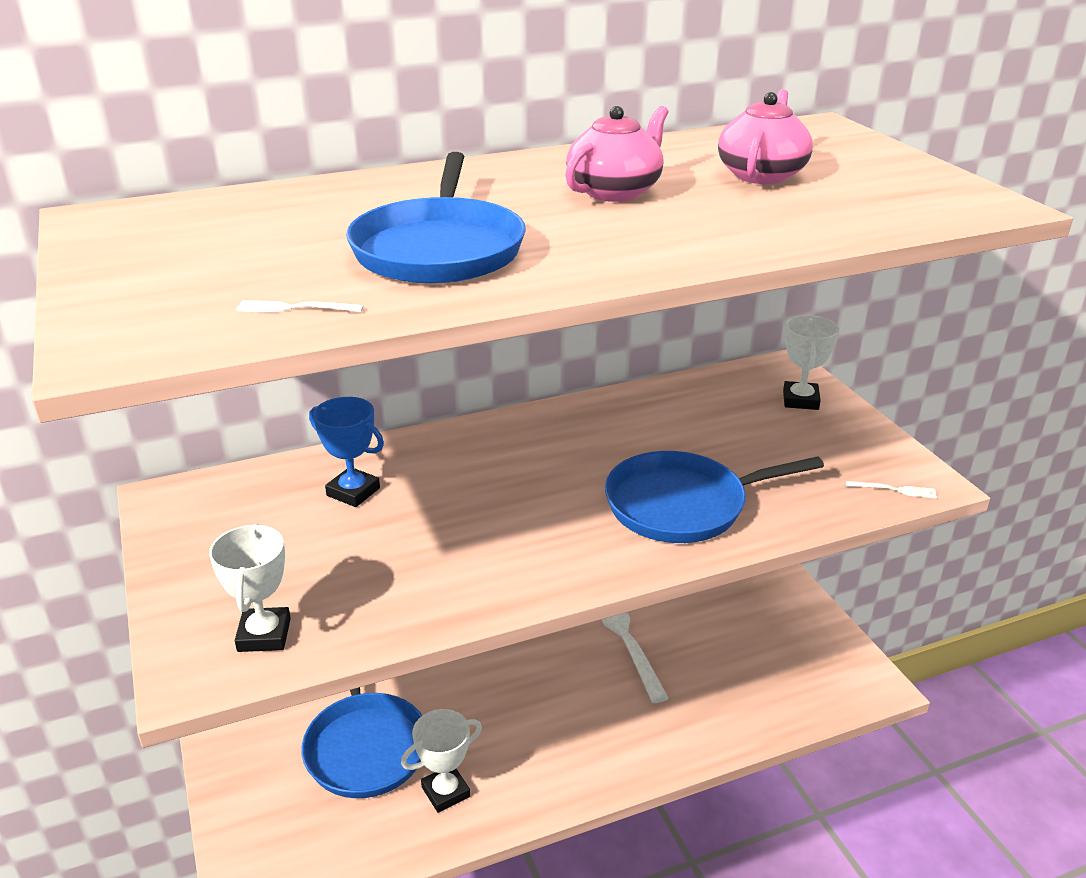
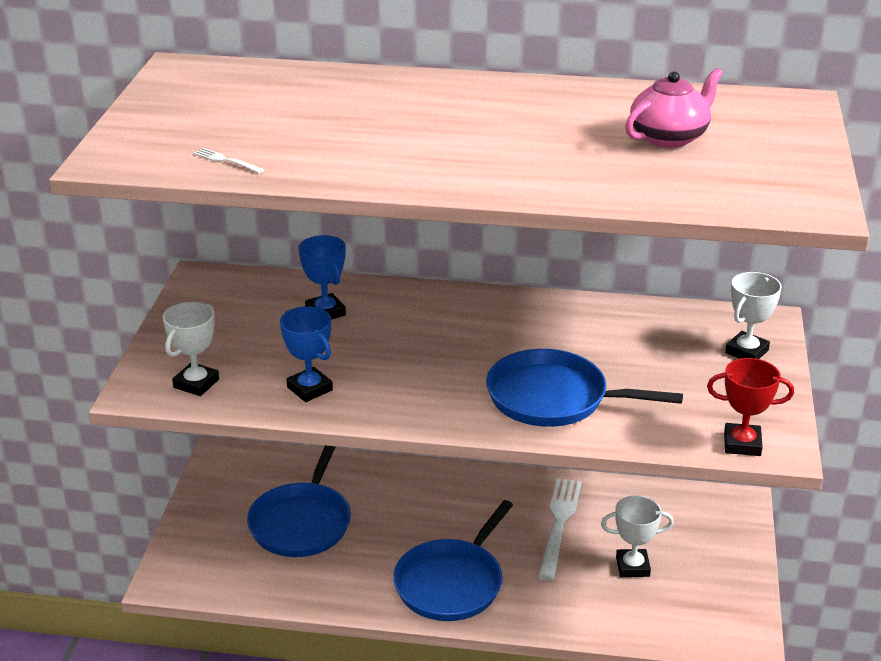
camera: 30 degrees right, 0 degrees up
(414, 589) = (309, 389): none -> blue trophy
(439, 249) = (356, 142): blue pan -> blue pan (451, 583)
(445, 792) = (335, 574): white trophy -> white trophy (632, 567)
(615, 191) = (534, 125): pink teapot -> none
(894, 490) = (742, 444): white fork -> red trophy

